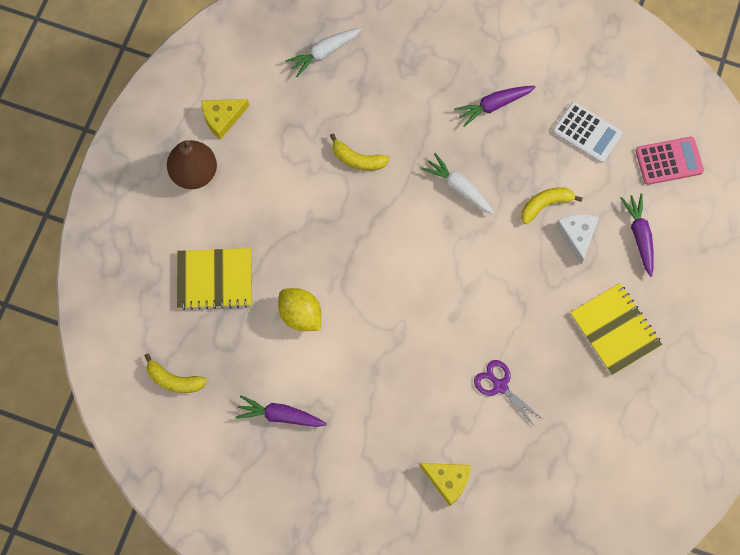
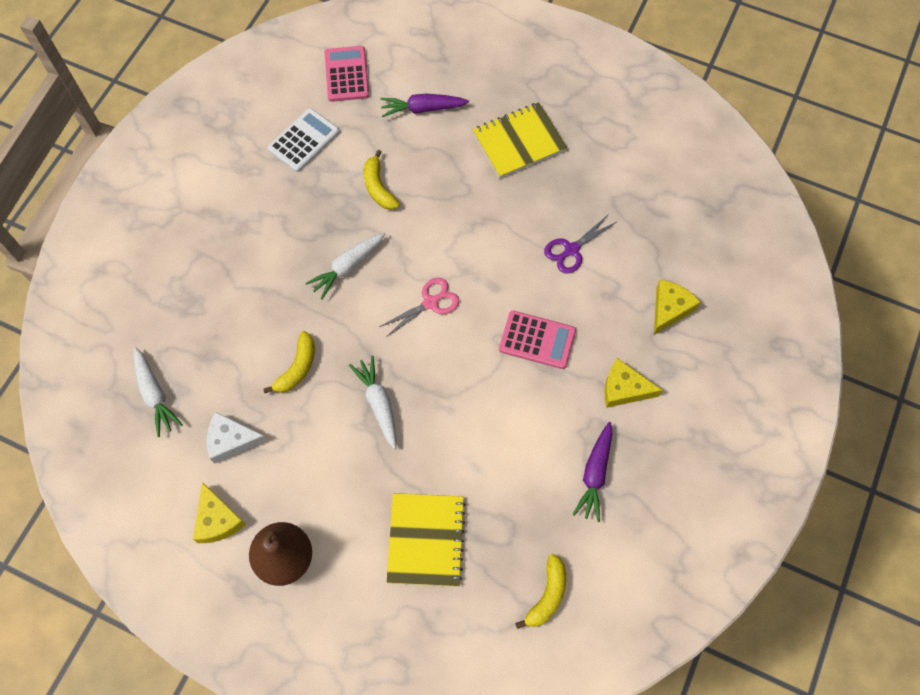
camera: 85 degrees left, 5 degrees down
(300, 315) = (478, 444): yellow lemon -> none
(330, 229) = (378, 404): none -> white carrot
(363, 439) = (624, 388): none -> yellow cheese
(403, 359) = (537, 340): none -> pink calculator
(430, 262) = (430, 303): none -> pink scissors
(493, 105) = (256, 223): purple carrot -> none
(577, 235) = (416, 162): white cheese -> white cheese (231, 440)

